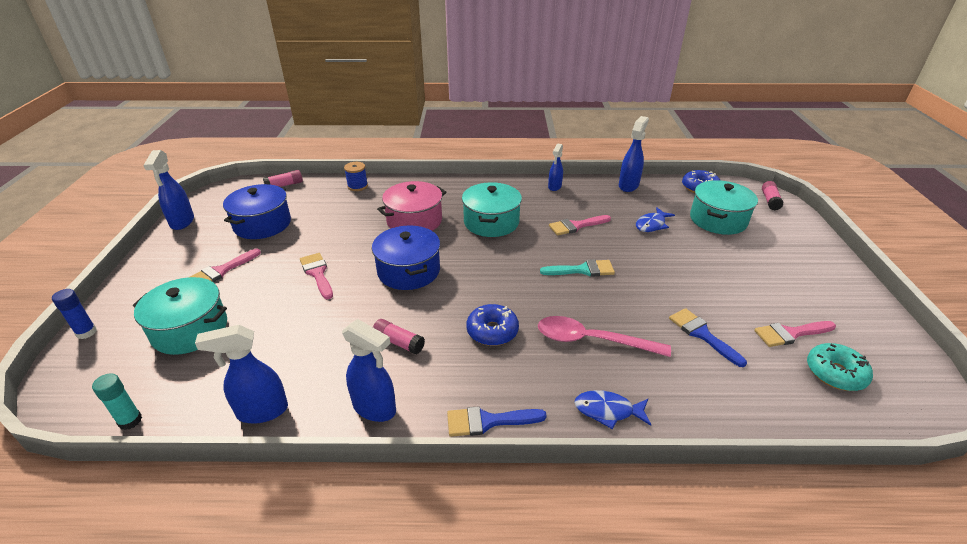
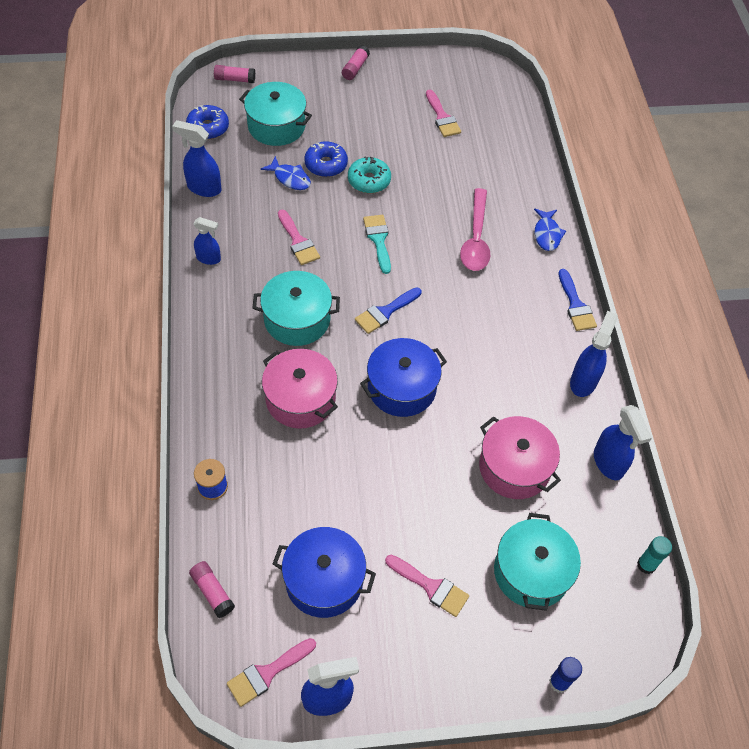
camera: 100 degrees left, 20 degrees up
(296, 333) = (514, 467): none -> pink pot
(317, 273) = (420, 477): pink brush -> pink brush (267, 673)
(398, 342) = (508, 378): pink glue stick -> pink glue stick (355, 68)
(492, 331) = (479, 308): blue donut -> blue donut (326, 164)
(702, 334) = (454, 168): blue brush -> blue brush (385, 312)
(835, 373) = (480, 105): turquoise donut -> turquoise donut (369, 180)

